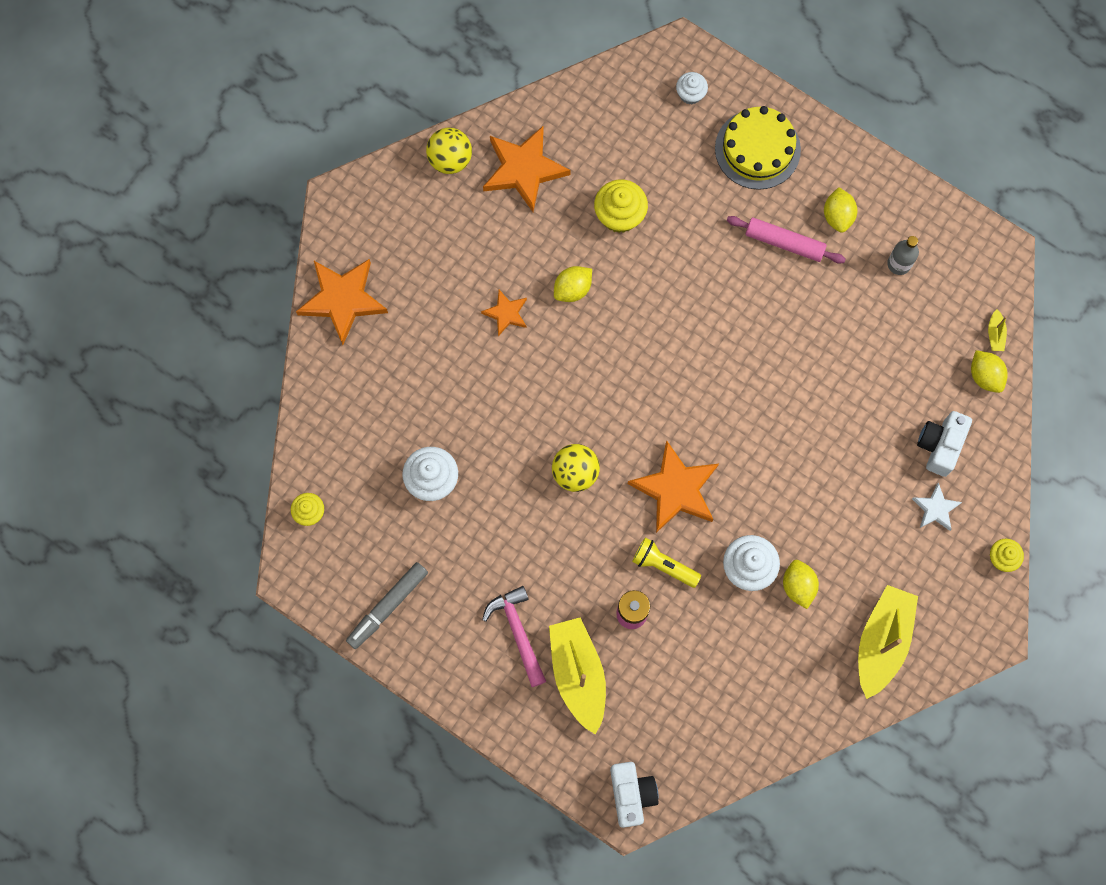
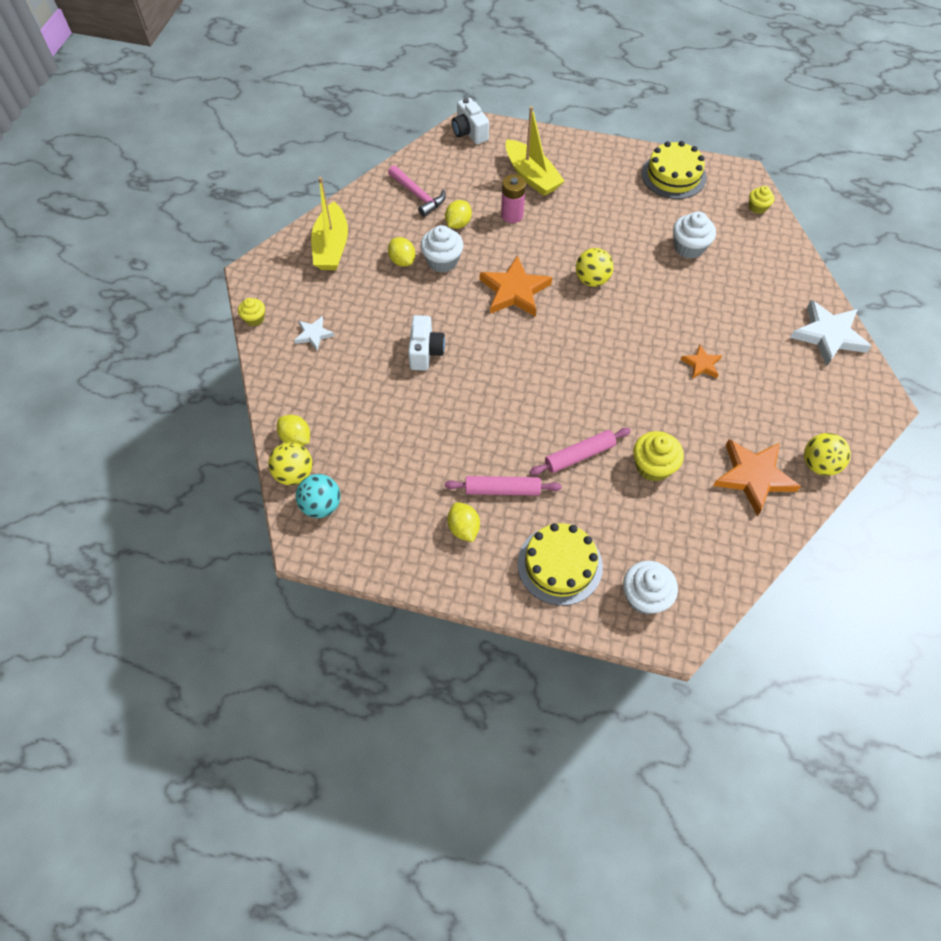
camera: 160 degrees right, 15 degrees down
(343, 300) = (828, 335): orange star -> white star
(387, 606) = (673, 175): grey marker -> yellow cake
(517, 632) = (582, 186): pink hammer -> pink hammer (418, 195)
(572, 289) = (660, 397): yellow lemon -> yellow lemon (458, 224)
(663, 565) = (502, 246): yellow flashlight -> none
(690, 94) = (645, 596): white cupcake -> white cupcake, size x1.65
(690, 253) = (579, 455): none -> pink rolling pin
(899, 264) = (395, 504): grey bottle -> none
(940, 446) = (321, 377): white camera -> white camera (425, 352)
(974, 288) = (321, 505): none -> turquoise ball
(995, 334) = (294, 474): yellow boat -> yellow ball

